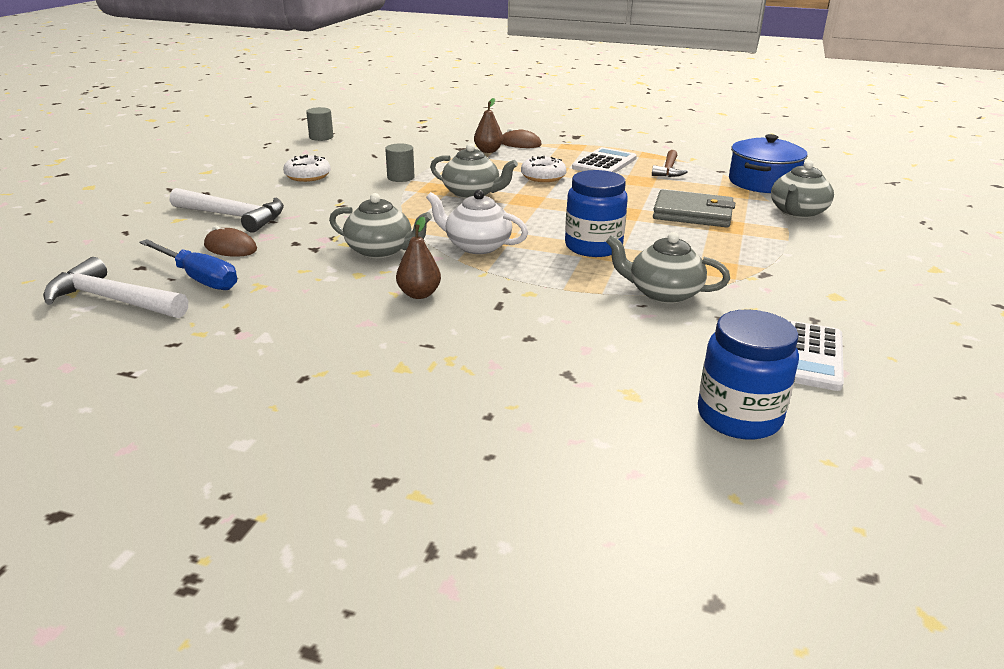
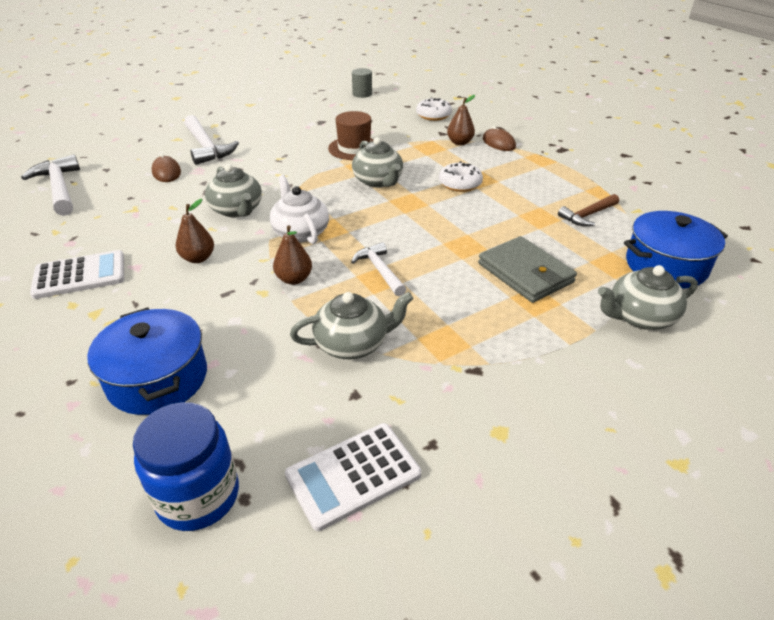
camera: 40 degrees right, 10 degrees up
(199, 278) = (116, 189): blue screwdriver -> none
(307, 176) = (299, 127): white donut -> white donut (433, 115)
(400, 177) = (354, 148): grey cylinder -> brown hat
(537, 276) = (294, 279): none -> brown pear
(562, 377) = (157, 378): none -> blue pot
(593, 247) = (380, 270): blue jar -> white hammer
(604, 163) = (538, 187): white calculator -> white calculator (80, 275)
(663, 293) = (353, 344): grey teapot -> grey teapot turned 105 degrees clockwise

